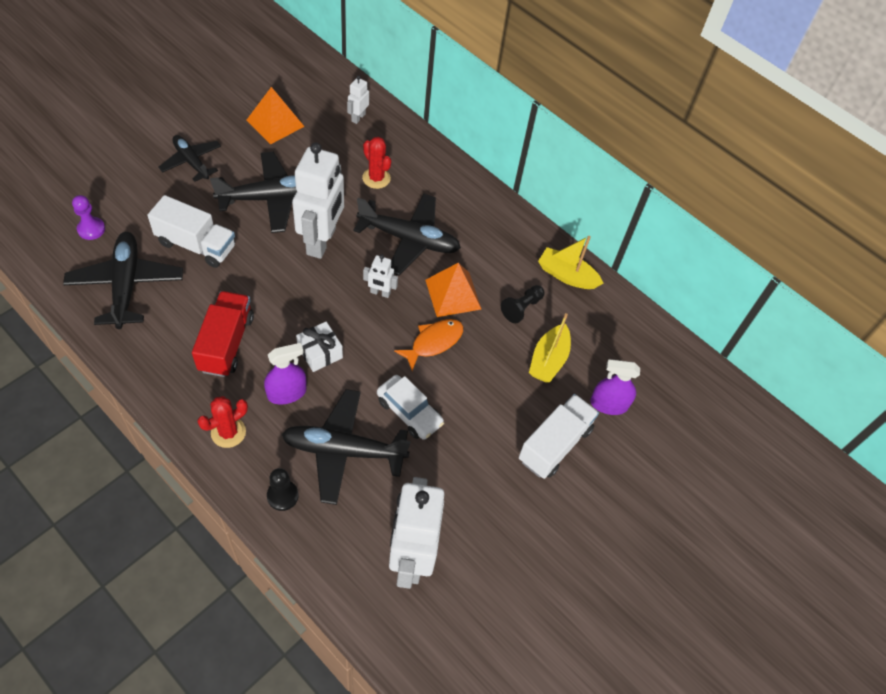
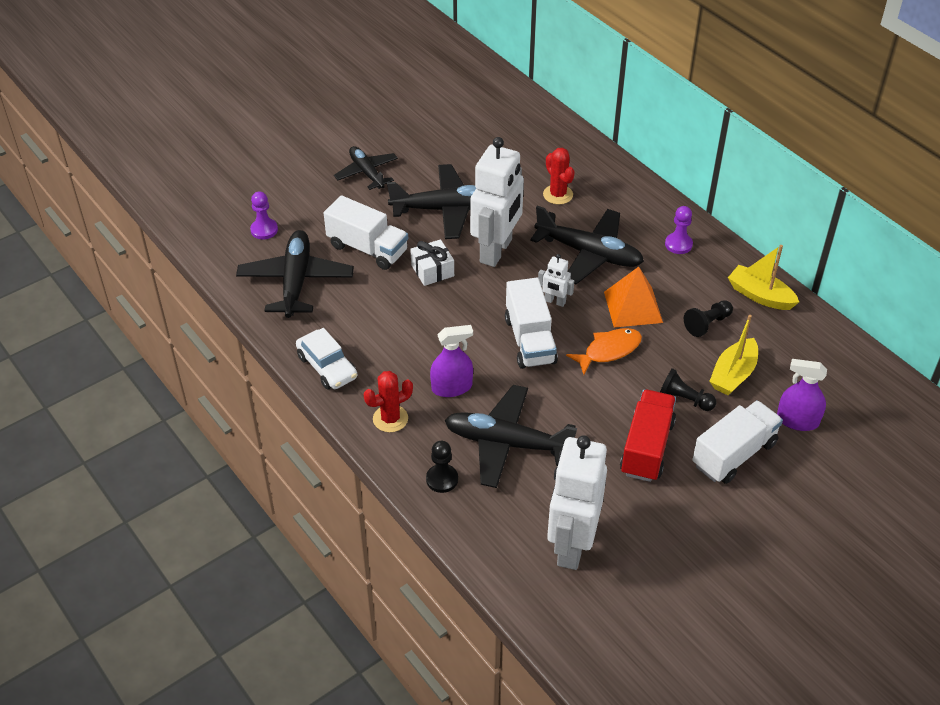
camera: 15 degrees right, 10 degrees down
(226, 343) = (393, 339): red truck -> red truck (646, 448)
(275, 123) = (454, 140): orange pyramid -> none
(320, 352) = (488, 353): white gift -> white gift (432, 270)
(358, 117) = (542, 137): white robot -> none
(359, 336) = (530, 340): none -> white truck
(409, 412) = (578, 413): white car -> white car (327, 367)
(490, 226) = (678, 244): none -> purple pawn
(506, 389) = (684, 399): none -> black pawn

